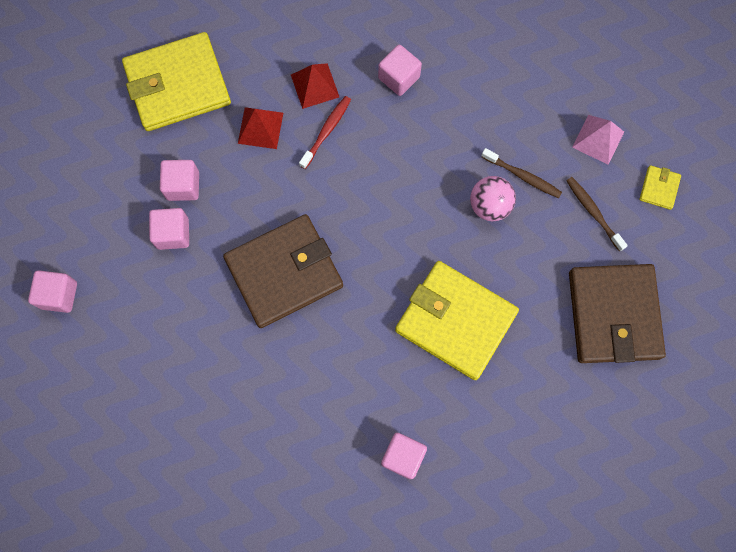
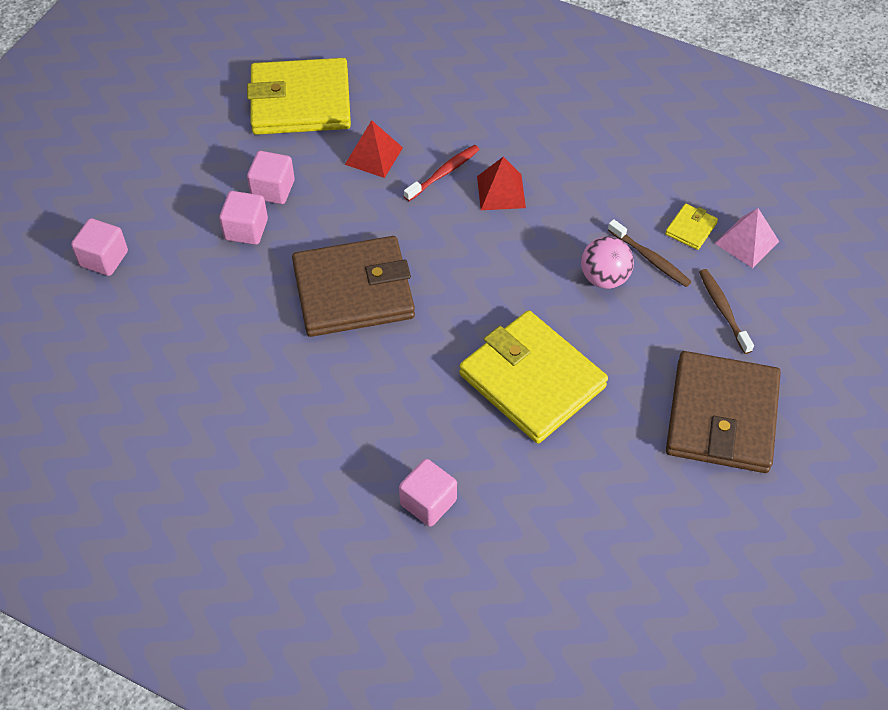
camera: 15 degrees right, 20 degrees down
(315, 86) = (445, 131): red pyramid -> red pyramid (501, 192)
(399, 77) = (538, 142): pink cube -> none
(659, 188) = (807, 303): yellow wallet -> yellow wallet (691, 228)

